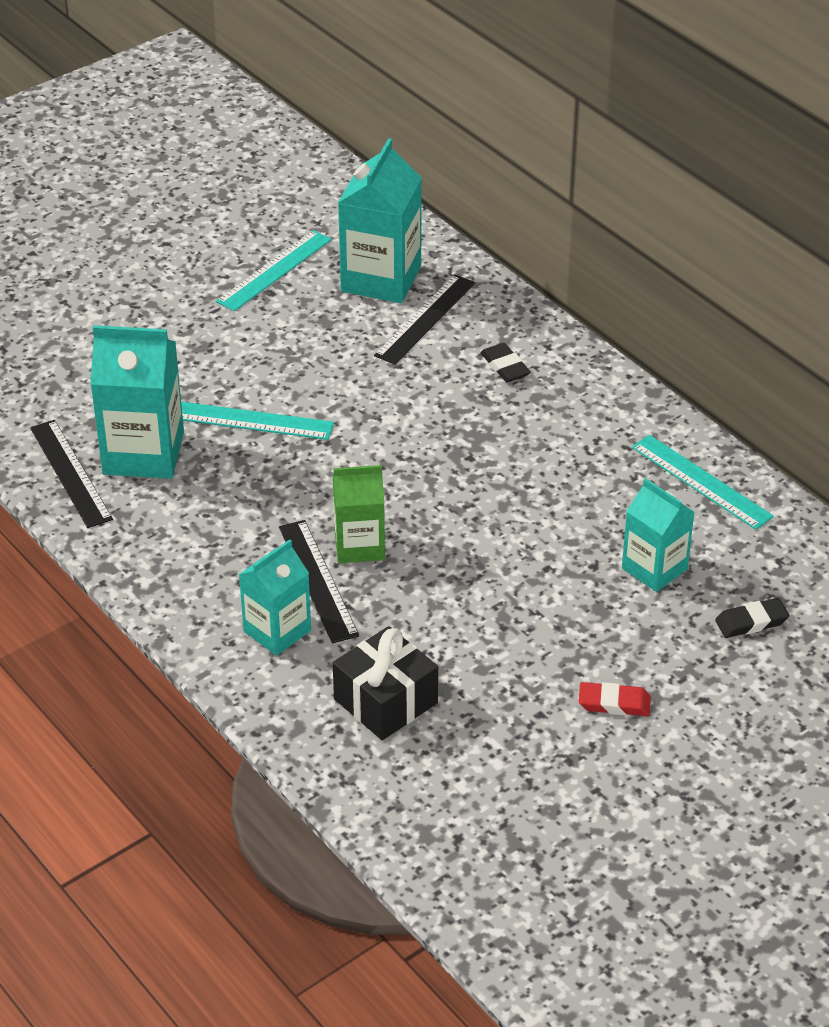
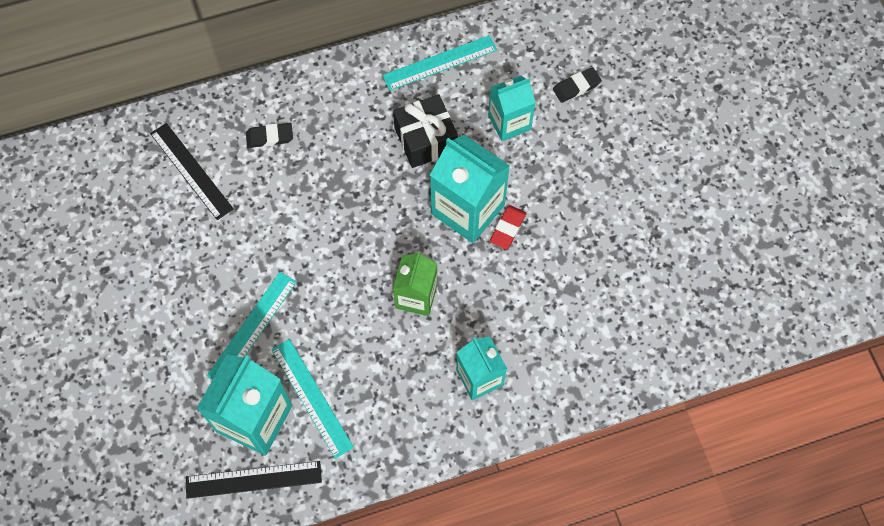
camera: 70 degrees left, 25 degrees up
(274, 270) = (78, 258): turquoise ruler -> turquoise ruler (311, 398)
(318, 580) = (440, 334): black ruler -> none
(381, 279) = (128, 185): turquoise carton -> turquoise carton (467, 209)
(385, 701) = (569, 328): black gift -> black gift (425, 140)
(614, 703) = (618, 191): red eraser -> red eraser (507, 228)
(751, 622) = (576, 87): black eraser -> black eraser turned 60 degrees clockwise

